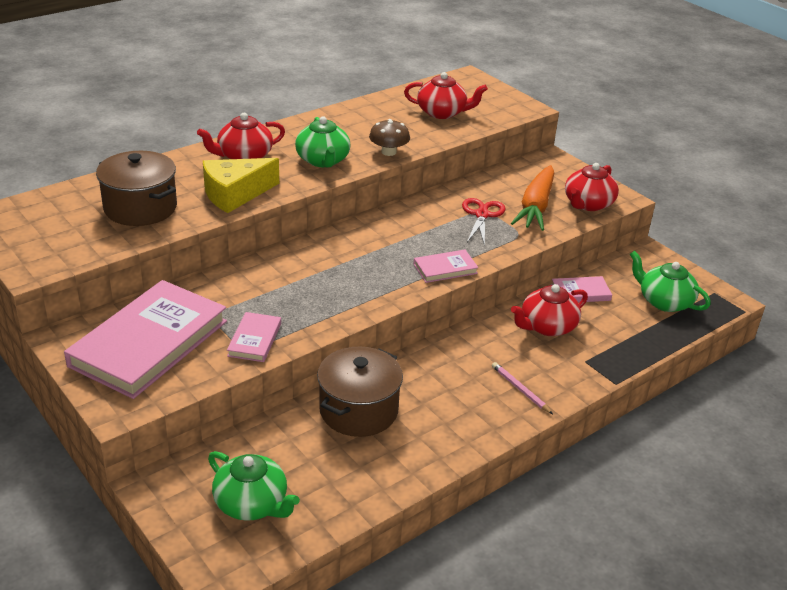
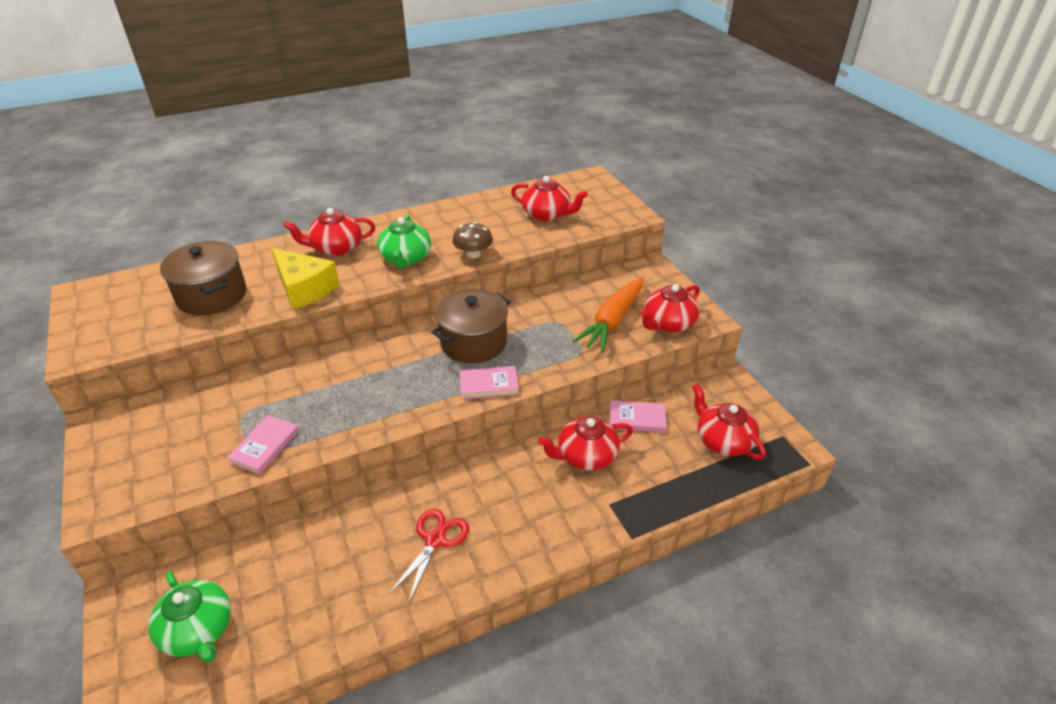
camera: 15 degrees right, 5 degrees up
(149, 343) = (167, 438): pink book -> none
(235, 194) = (304, 288): yellow cheese -> yellow cheese turned 120 degrees counterclockwise
(358, 410) = (353, 531): brown pot -> brown pot (473, 342)
(482, 215) = (554, 325): red scissors -> red scissors (435, 540)
(520, 389) = (526, 530): pink pencil -> none
(664, 301) = (723, 440): green teapot -> red teapot

